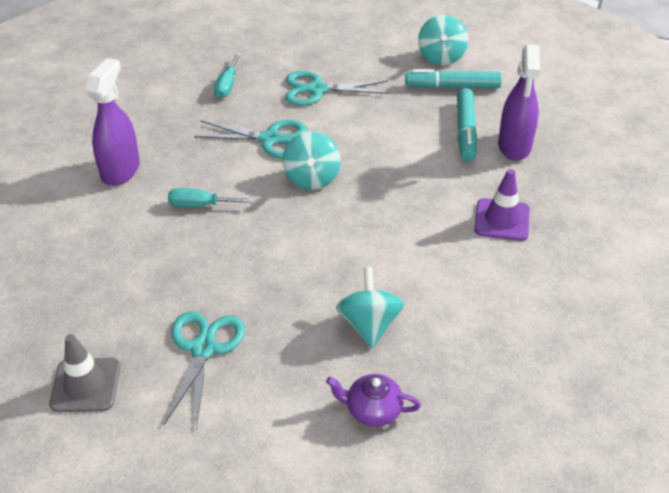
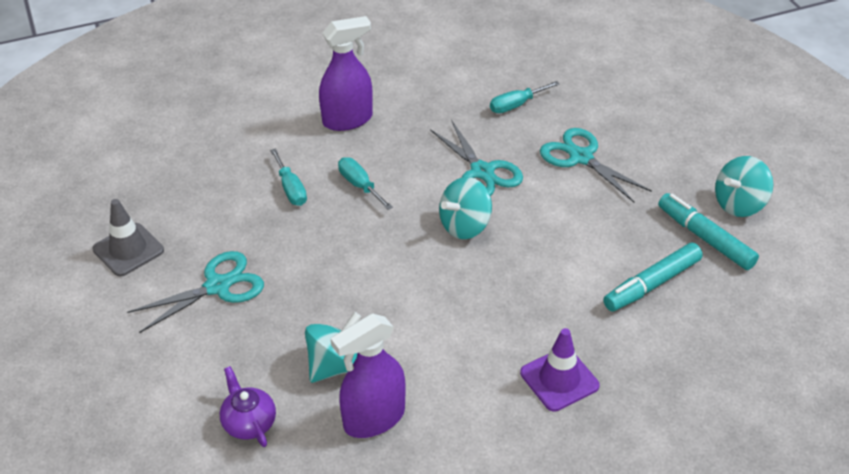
camera: 50 degrees right, 0 degrees up
(152, 244) = (291, 189): none -> turquoise screwdriver
(514, 146) = (675, 331): purple spray bottle -> purple spray bottle (374, 418)

